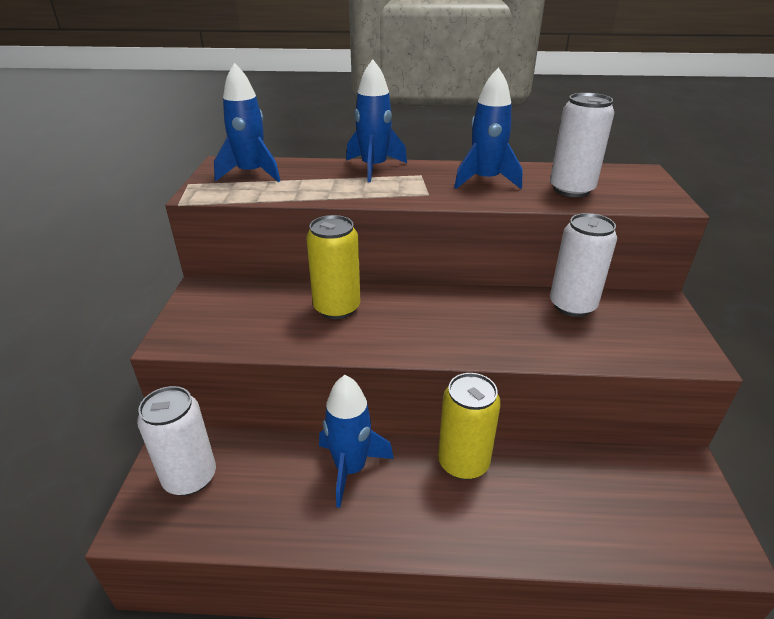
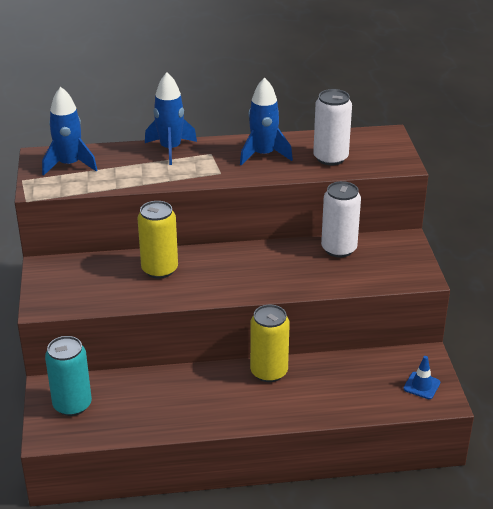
camera: 10 degrees left, 0 degrees up
(190, 477) = (72, 405): white can -> turquoise can
(350, 468) = (188, 385): blue rocket -> none
(689, 519) = (421, 385): none -> blue traffic cone

